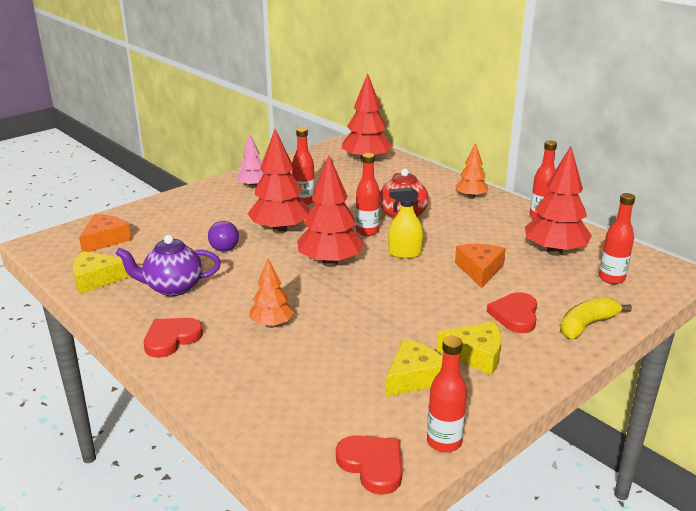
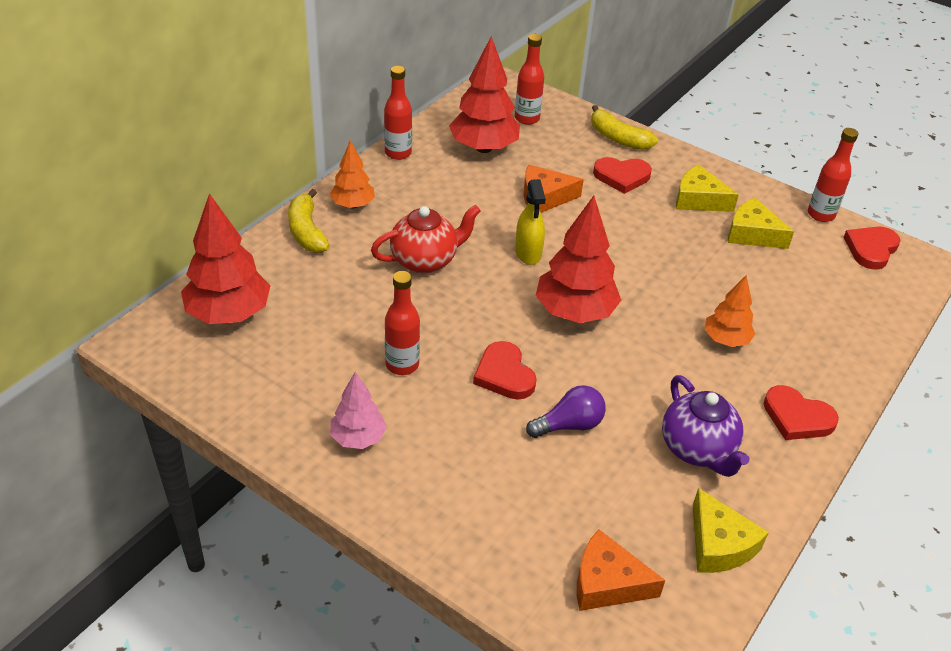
camera: 105 degrees left, 15 degrees up
(280, 230) = (504, 374): red tree -> red heart
(367, 231) = (480, 289): red bottle -> none
(441, 182) = (307, 231): none -> yellow banana
(476, 355) = (698, 199): yellow cheese -> yellow cheese turned 60 degrees counterclockwise

